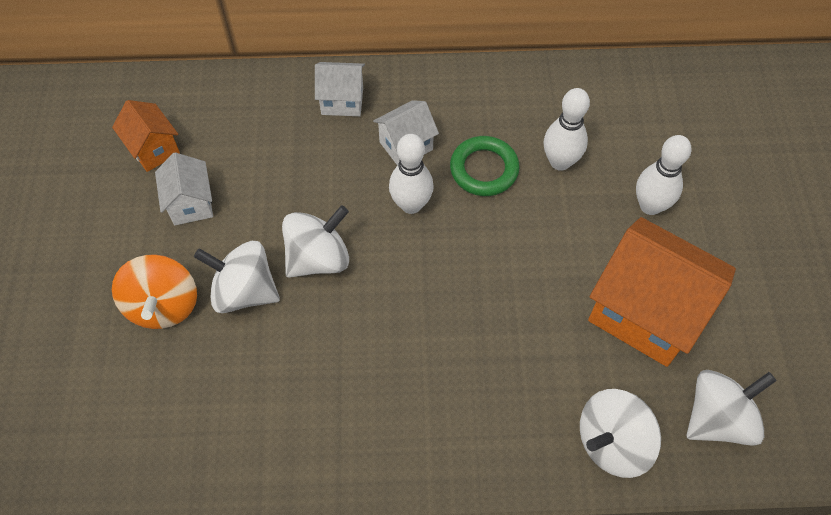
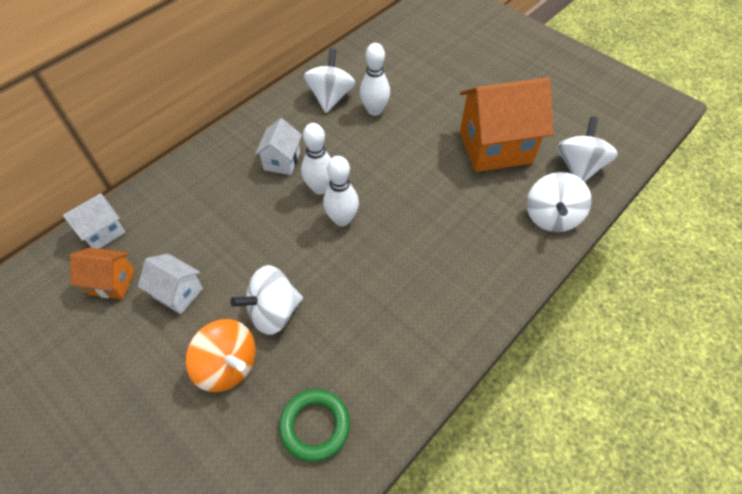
camera: 45 degrees left, 5 degrees down
(318, 258) = (298, 257): white spinning top -> white spinning top (330, 97)
(342, 101) = (215, 165): white house -> white house (103, 232)
(484, 169) = (339, 142): green ring -> green ring (315, 426)
(650, 206) = (441, 99): white bowling pin -> white bowling pin (342, 219)

